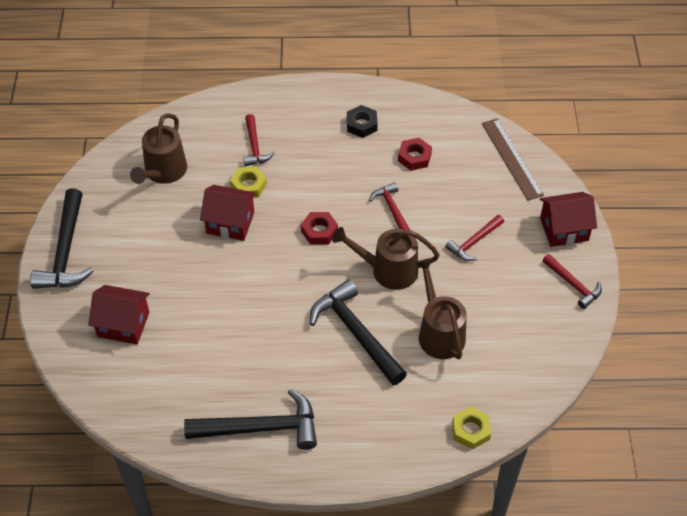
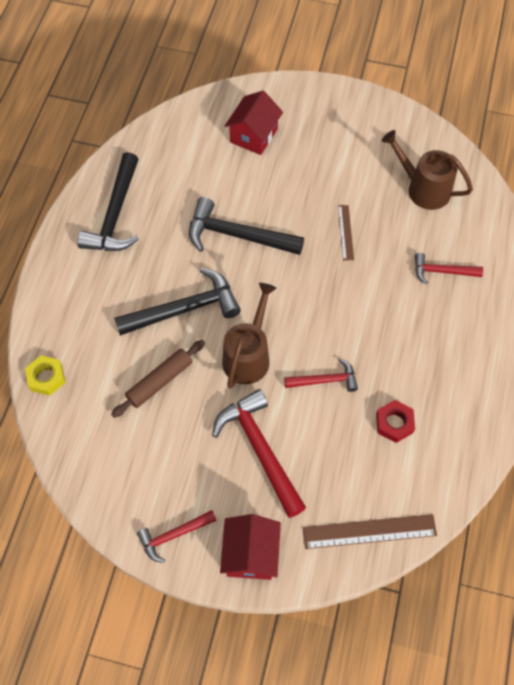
camera: 105 degrees right, 10 degrees up
(65, 252) = (345, 105): black hammer -> black hammer (237, 235)
(230, 223) = (345, 232): red house -> brown ruler
(249, 185) = (389, 256): yellow nut -> none
(319, 231) = (314, 306): red nut -> none
(361, 125) = (454, 381): black nut -> none
(439, 333) = (160, 381): brown watering can -> brown rolling pin
(474, 242) = (260, 449): red hammer -> red hammer, size x1.76

